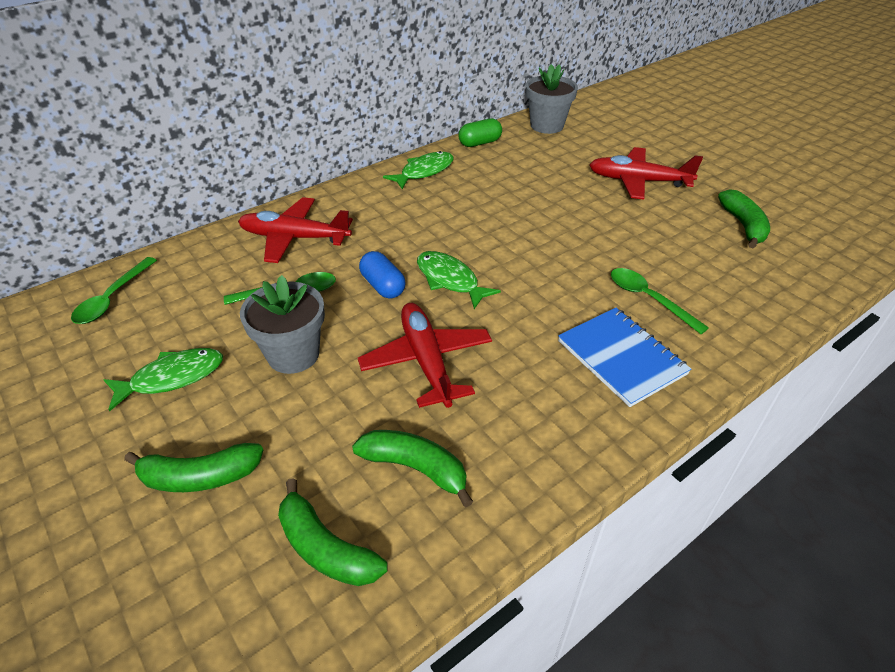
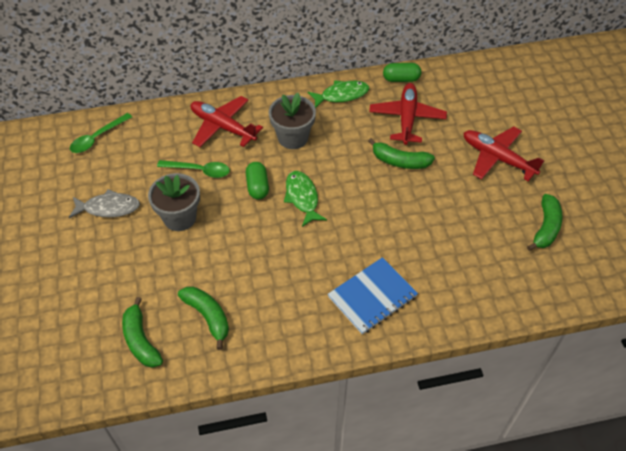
camera: 25 degrees right, 10 degrees up
(172, 378) = (109, 208): green fish -> grey fish
(199, 477) = (98, 275): green banana -> green banana (400, 161)
(383, 286) = (257, 186): blue capsule -> green capsule
(426, 361) = (253, 252): red plane -> red plane (407, 118)
(547, 125) = (467, 77): grey flower pot -> grey flower pot (293, 137)
(621, 357) = (372, 296): blue notebook -> blue notebook turned 60 degrees clockwise
(648, 299) = (424, 262): green spoon -> none

